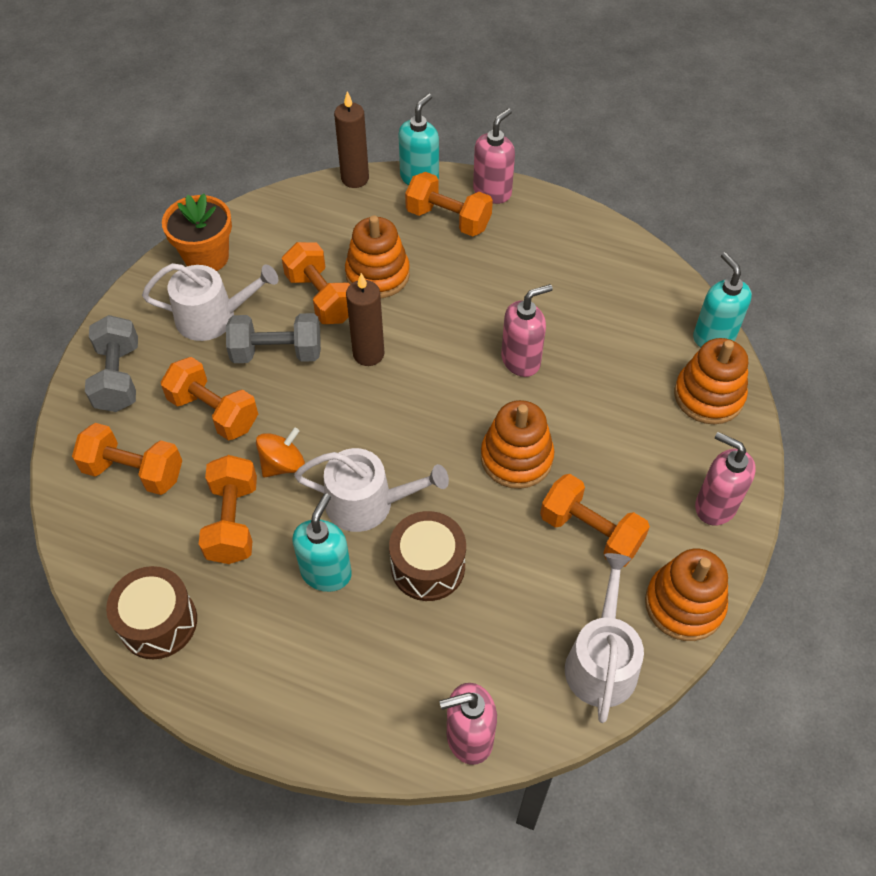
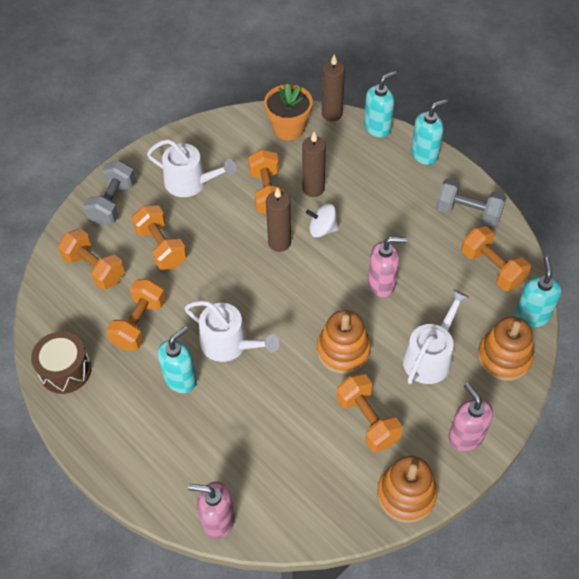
camera: 25 degrees right, 0 degrees up
(206, 257) = (206, 139): orange flower pot -> orange flower pot (289, 128)
(277, 353) = (220, 221): grey dumbbell -> grey dumbbell (468, 213)
(283, 464) = (187, 298): orange spinning top -> none
(377, 274) = (313, 189): orange stacking toy -> brown candle
(414, 320) = (322, 229): none -> white spinning top
(428, 566) = (247, 400): brown drum -> none
(448, 219) = (382, 164): orange dumbbell -> orange dumbbell (492, 268)
(492, 192) = (424, 154): pink soap dispenser -> turquoise soap dispenser
(602, 660) = (329, 508): white watering can -> white watering can (430, 357)

